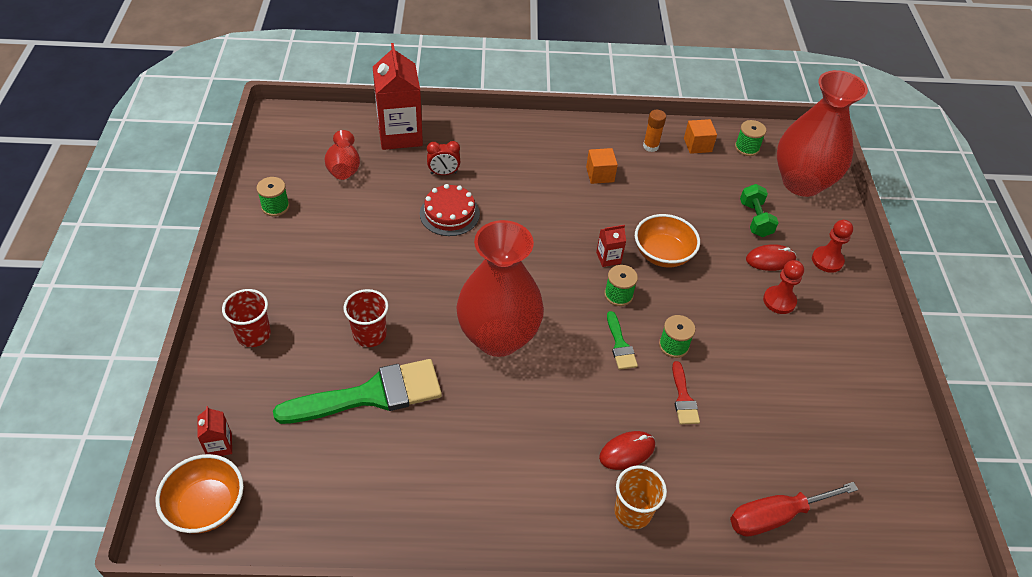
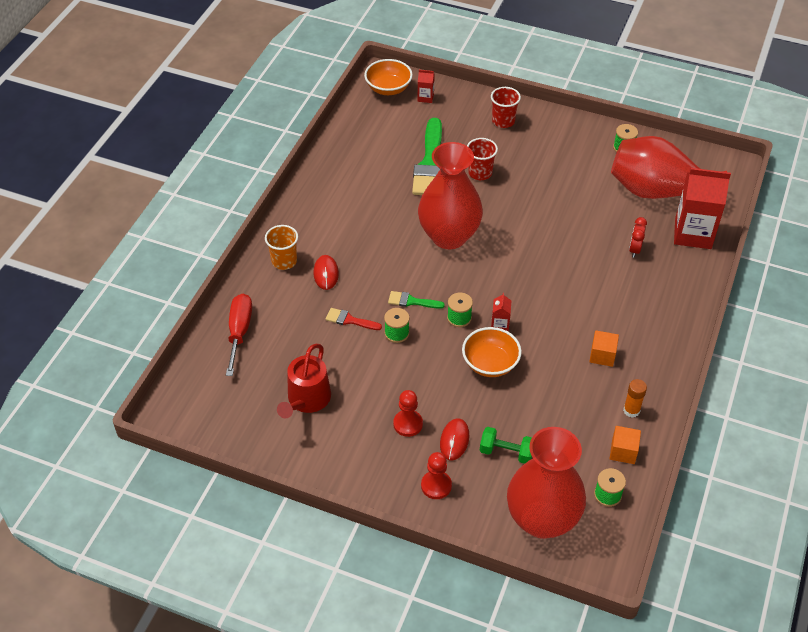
camera: 115 degrees right, 0 degrees up
(344, 168) = (658, 191): red vase -> red vase, size x2.10
(449, 214) = (584, 241): red cake -> none
(815, 401) = (307, 400): none -> red watering can

